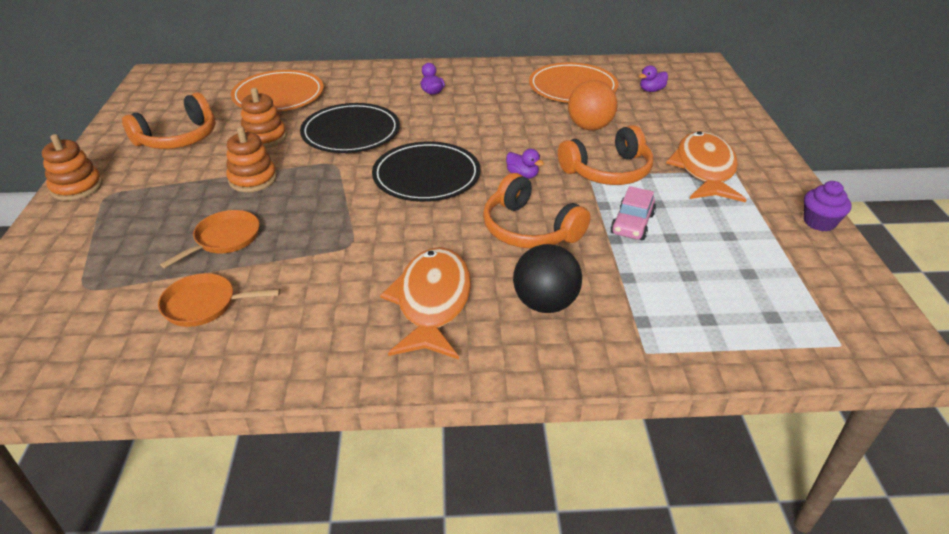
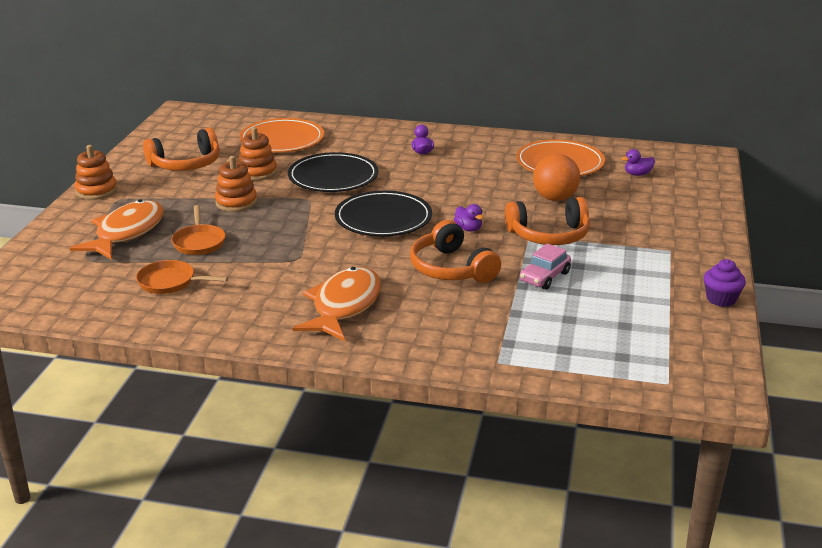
camera: 15 degrees right, 10 degrees down
(224, 239) = (199, 242): orange pan -> orange pan turned 120 degrees clockwise
(545, 303) = (434, 320): black ball -> none
(704, 169) = (642, 245): orange fish -> orange fish (126, 233)

